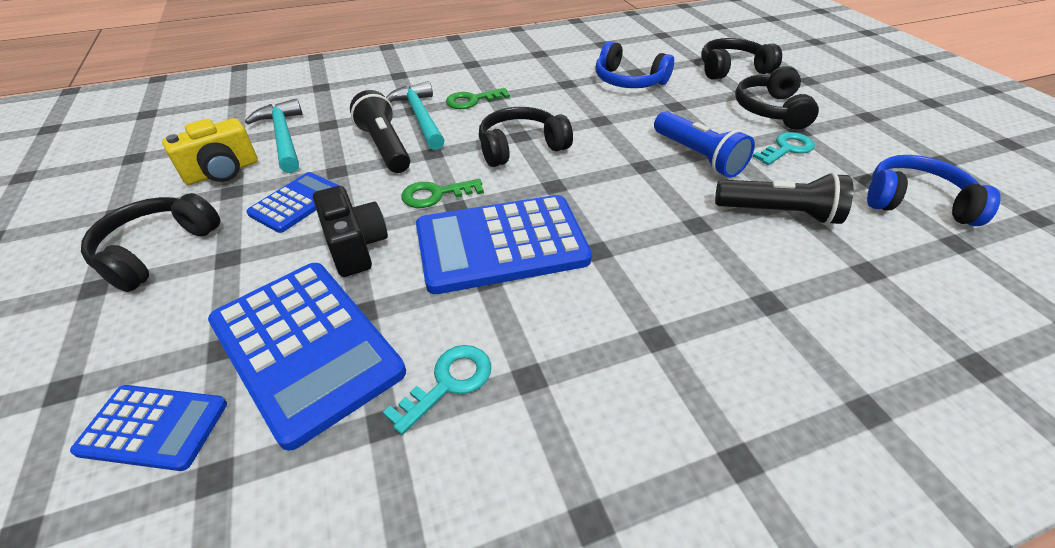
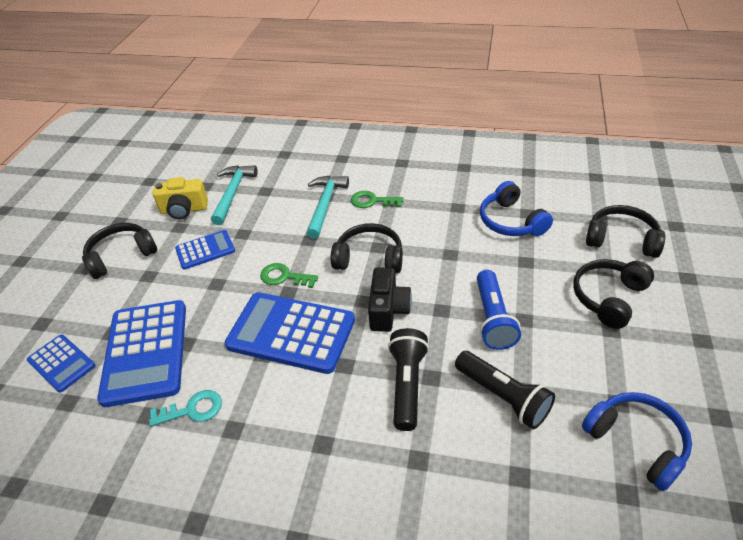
camera: 35 degrees right, 0 degrees up
(355, 246) = (213, 297): black camera -> black camera (388, 310)
(385, 147) = (284, 224): black flashlight -> black flashlight (407, 384)
(786, 148) = (578, 342): turquoise key -> none

